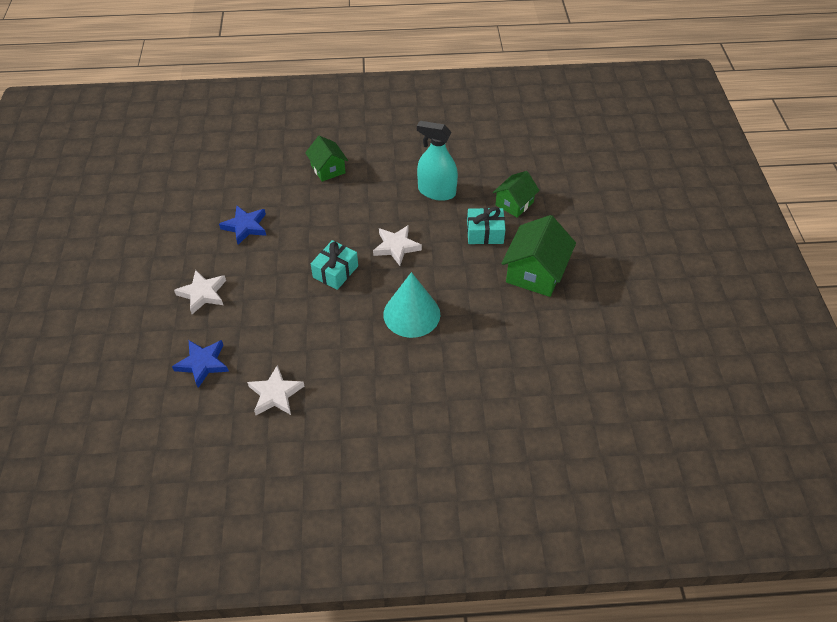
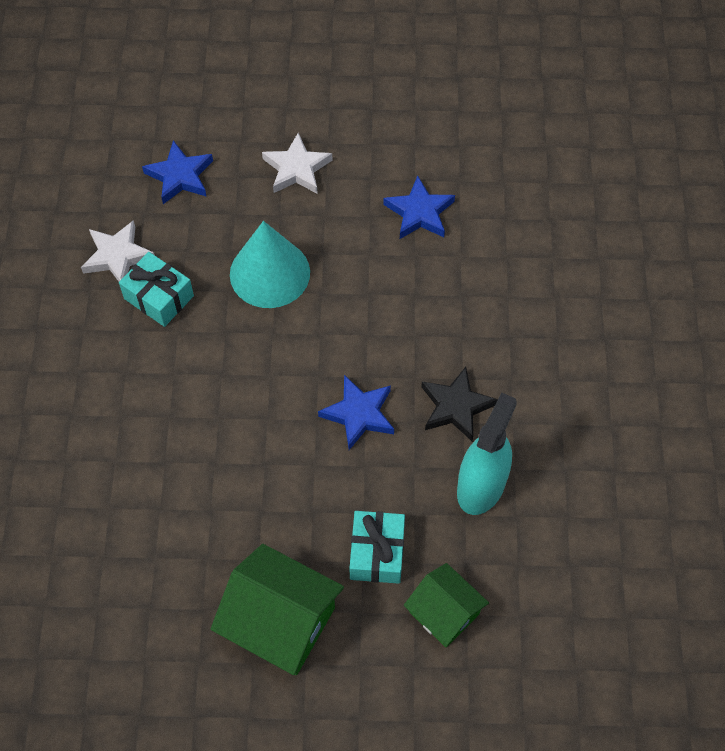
camera: 95 degrees right, 10 degrees up
(328, 169) = (542, 322): green house -> none
(335, 271) = (317, 328): turquoise gift -> turquoise gift (159, 297)
(387, 204) = (456, 407): none -> black star
(396, 247) = (359, 414): white star -> blue star
(411, 314) = (222, 426): turquoise cone -> turquoise cone (270, 273)

